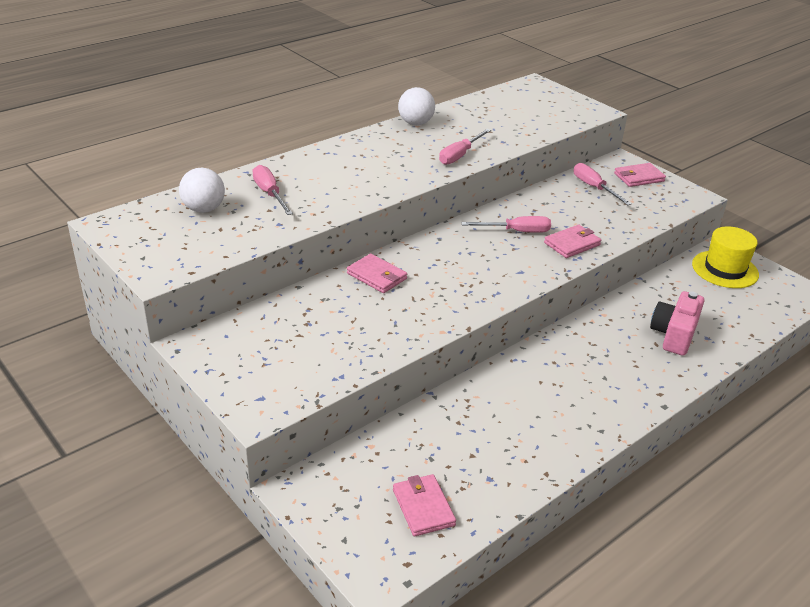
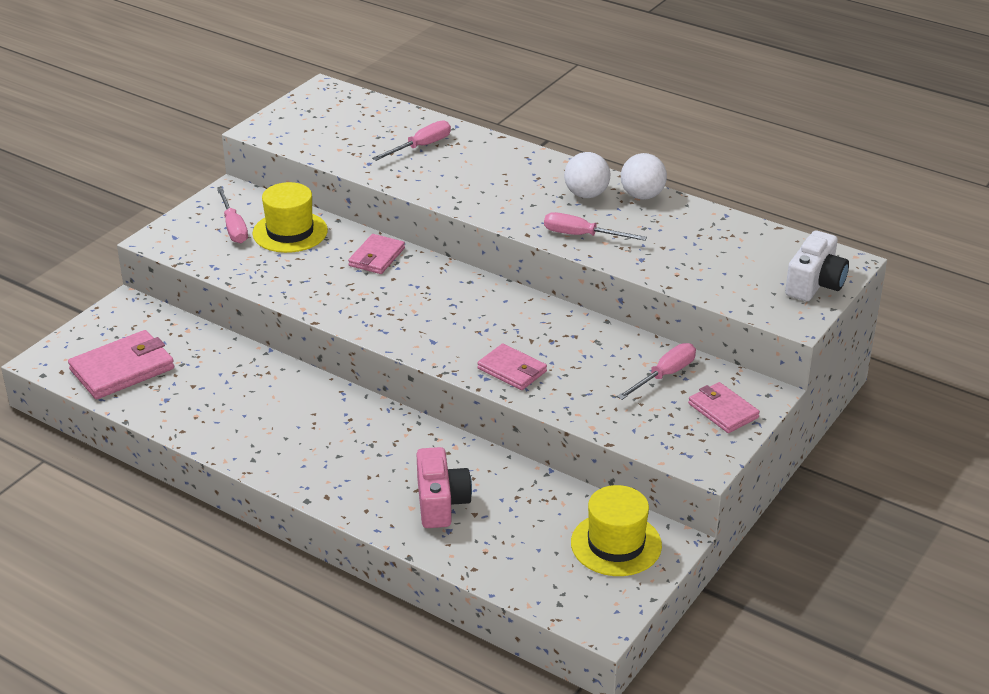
camera: 75 degrees right, 0 degrees up
(204, 209) = (373, 123): white ball -> white ball (586, 194)
(302, 318) = (290, 232): none -> yellow hat
(423, 507) = (122, 369): pink wallet -> pink wallet, size x1.58
(516, 231) = (515, 328): pink screwdriver -> pink screwdriver (233, 227)
(557, 97) = (815, 284): none -> white camera
(674, 335) = (441, 503): pink camera -> pink camera turned 75 degrees clockwise

